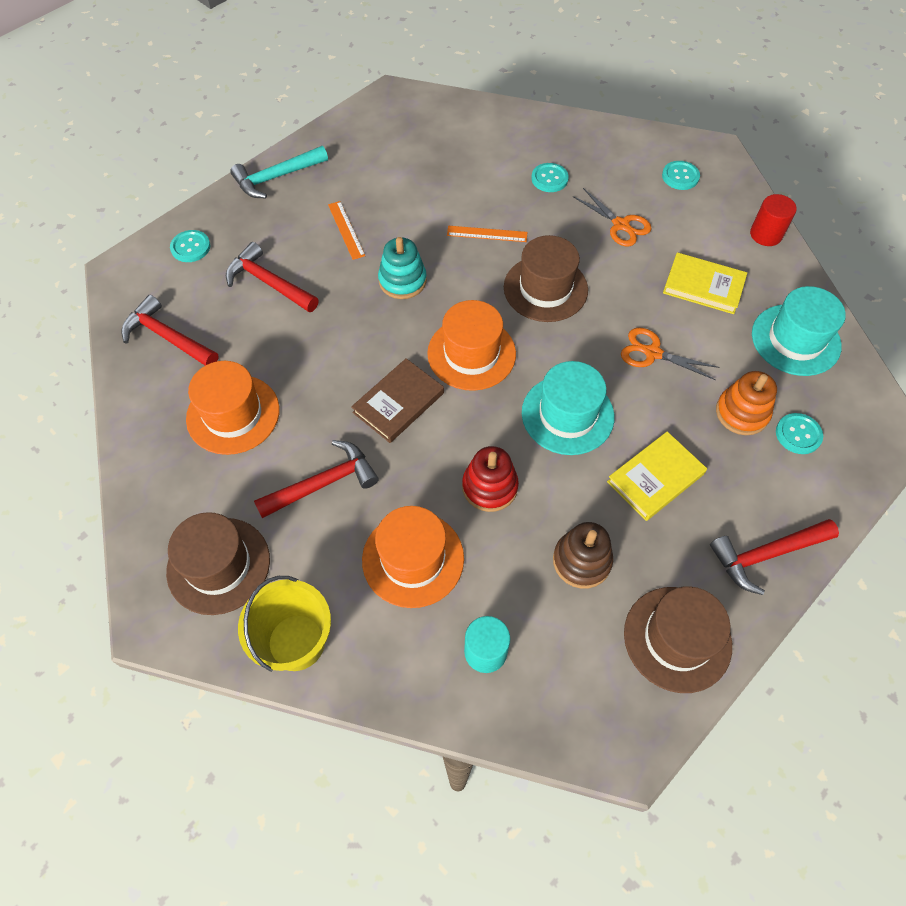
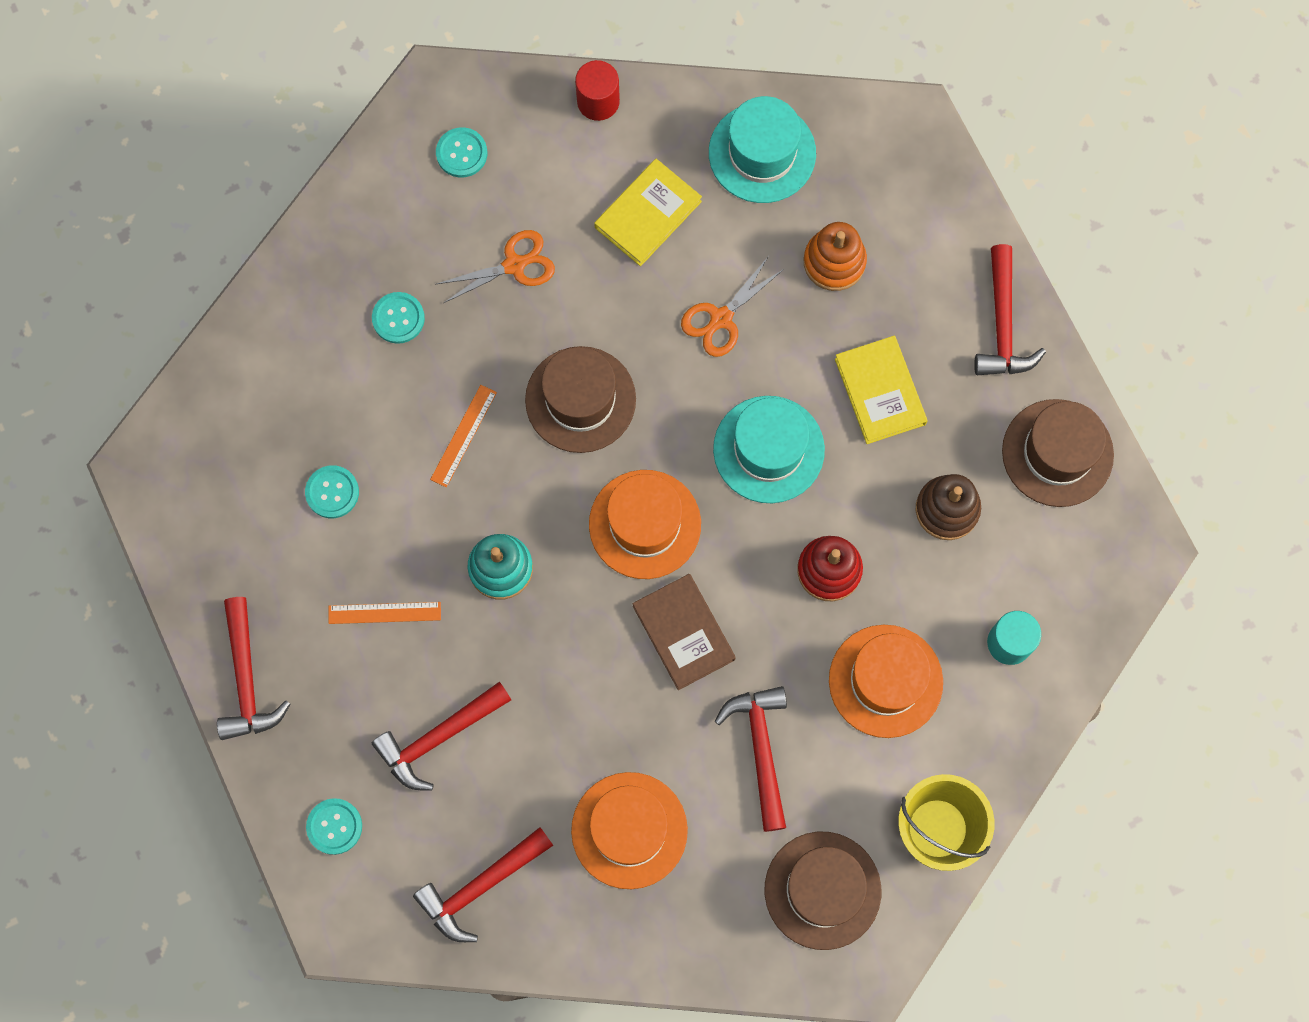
camera: 70 degrees left, 15 degrees up
(277, 177) = (247, 679): turquoise hammer -> red hammer
(798, 434) = (881, 218): turquoise button -> turquoise button (332, 492)

